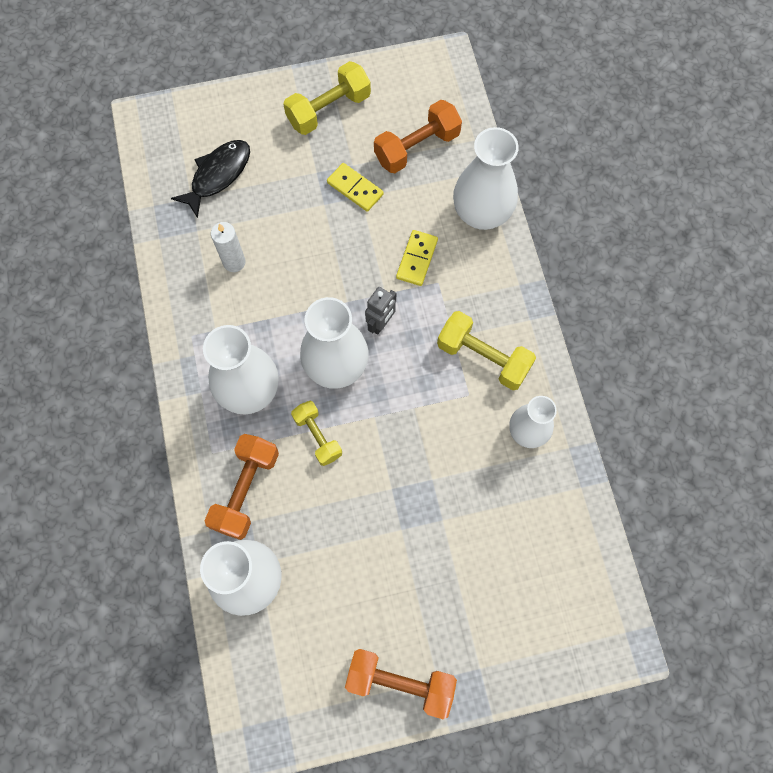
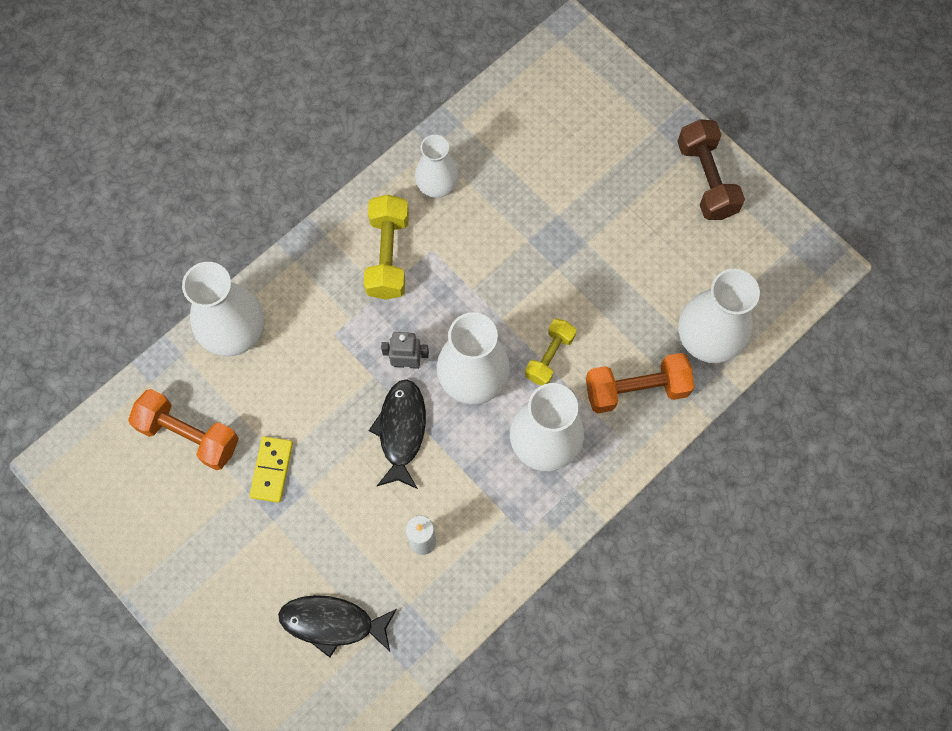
camera: 120 degrees left, 0 degrees up
(327, 291) = (401, 431): none -> black fish
(328, 109) = (188, 553): yellow dumbbell -> none
(400, 682) = (706, 179): orange dumbbell -> brown dumbbell
(416, 259) = (319, 366): yellow domino -> none

